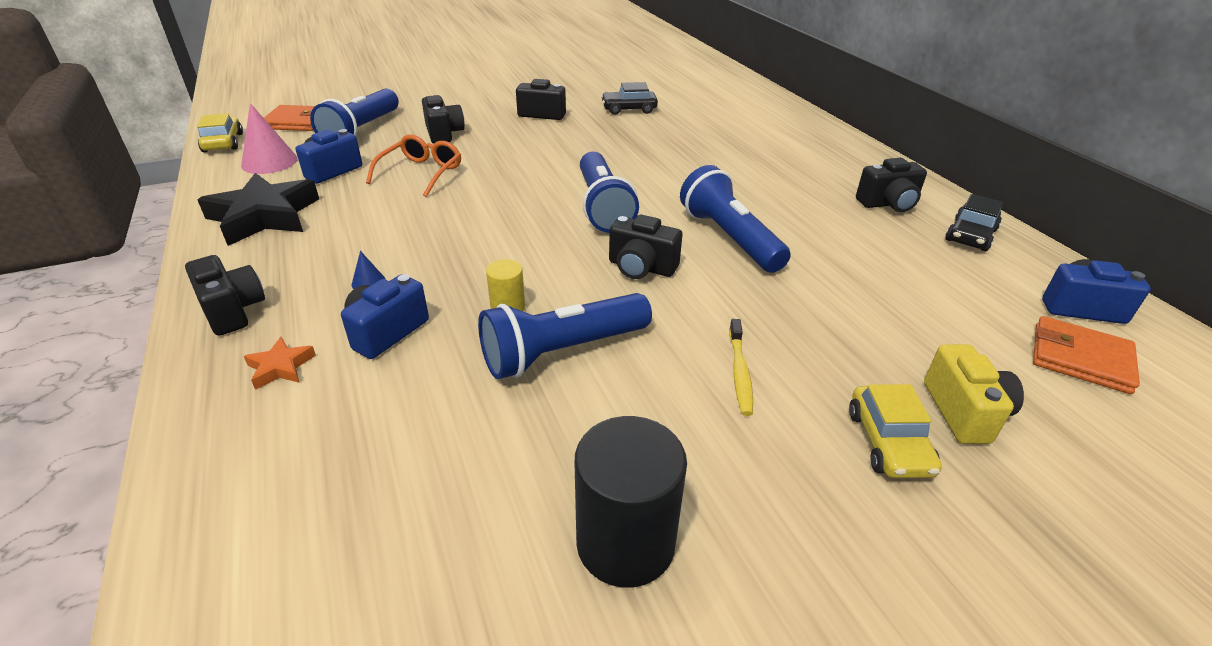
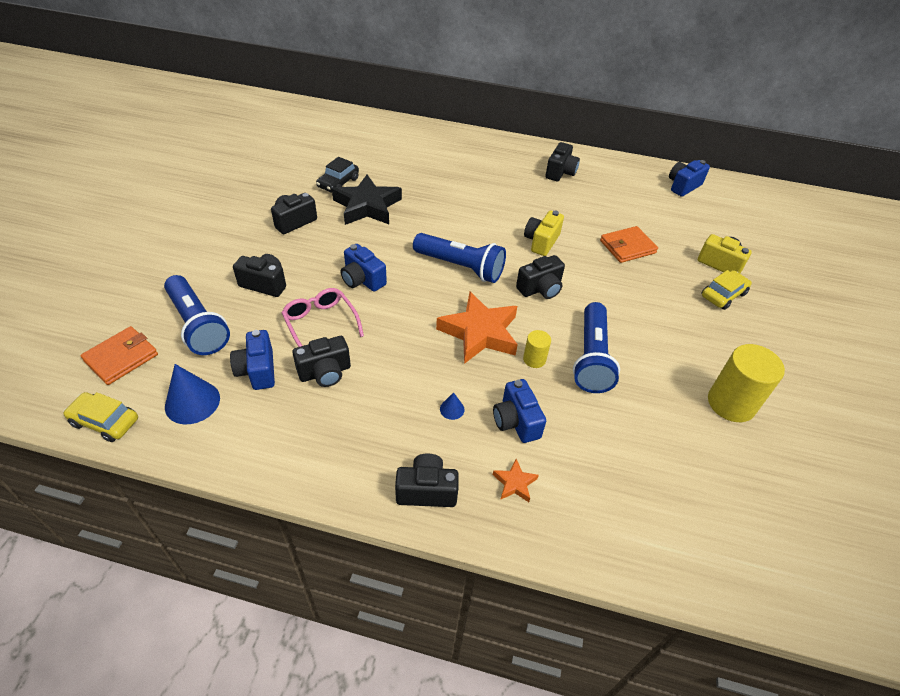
camera: 55 degrees left, 10 degrees up
(264, 216) = (297, 435): black star -> black star (367, 206)
(269, 162) = (192, 402): pink cone -> blue cone
(357, 199) = (325, 372): none -> black camera
(421, 173) = (320, 323): orange glasses -> pink glasses
(507, 168) = (362, 280): none -> blue camera
(510, 255) = (479, 333): none -> orange star
(625, 543) = (731, 403): black cylinder -> yellow cylinder
(729, 238) = (541, 242): blue flashlight -> yellow camera
(740, 372) = (652, 308): yellow toothbrush -> none
(889, 442) = (723, 295): yellow car -> yellow car turned 75 degrees counterclockwise
(970, 235) = (609, 171): black car -> none
(1080, 358) = (711, 212): orange wallet -> orange wallet (627, 247)

